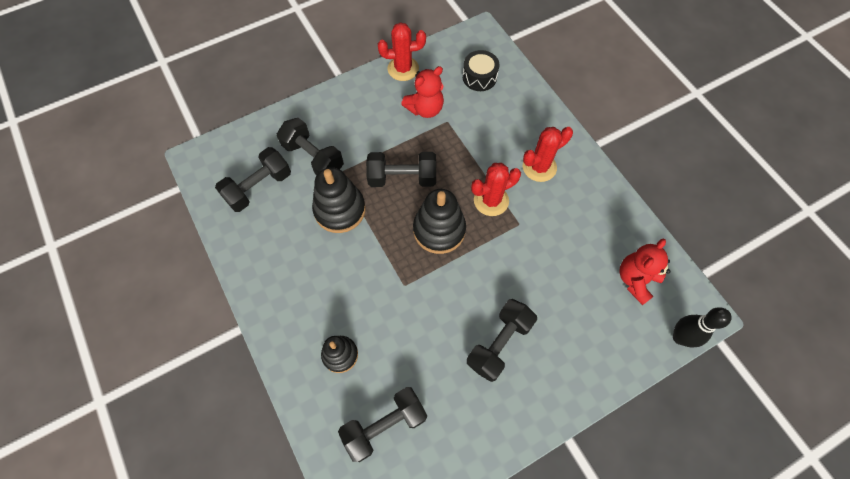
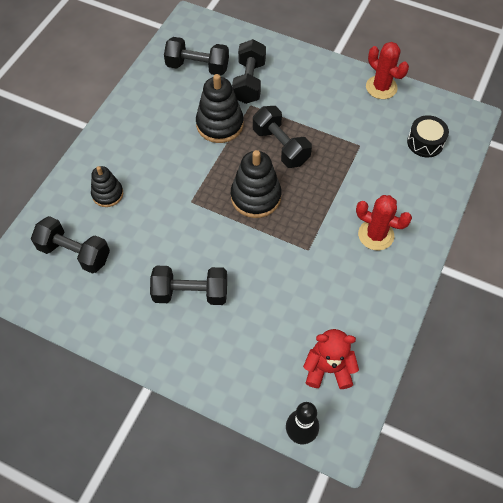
camera: 55 degrees right, 5 degrees down
(425, 109) = (357, 124): red teddy bear -> none
(491, 200) = (312, 217): red cactus -> none

